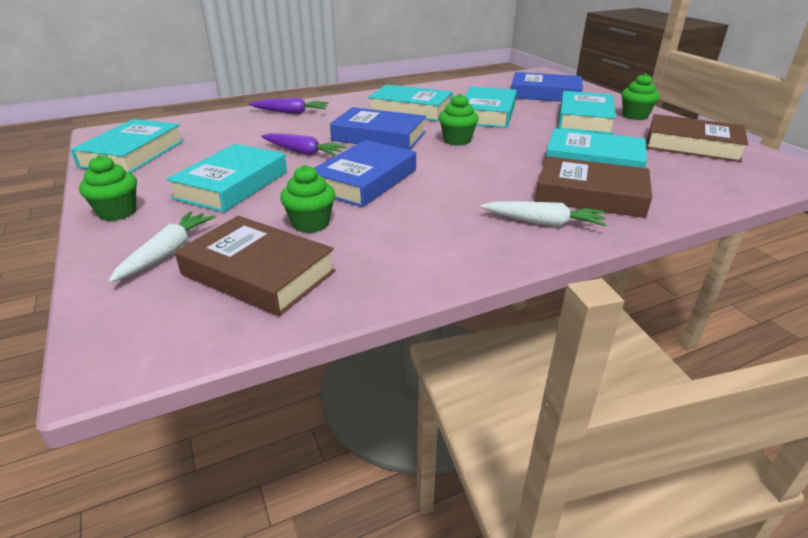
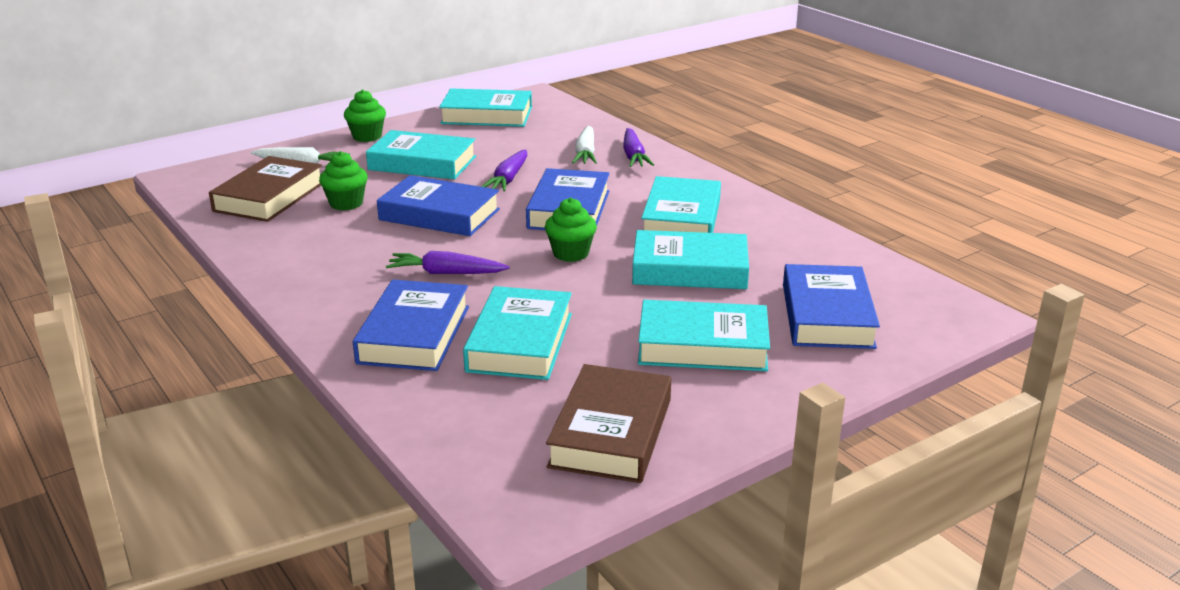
camera: 80 degrees right, 5 degrees down
(484, 181) = (446, 273): none -> purple carrot
(543, 222) = (345, 305): white carrot -> white carrot (585, 153)
(590, 195) = (414, 334): brown book -> blue book
(635, 116) = (744, 394): green cupcake -> none

